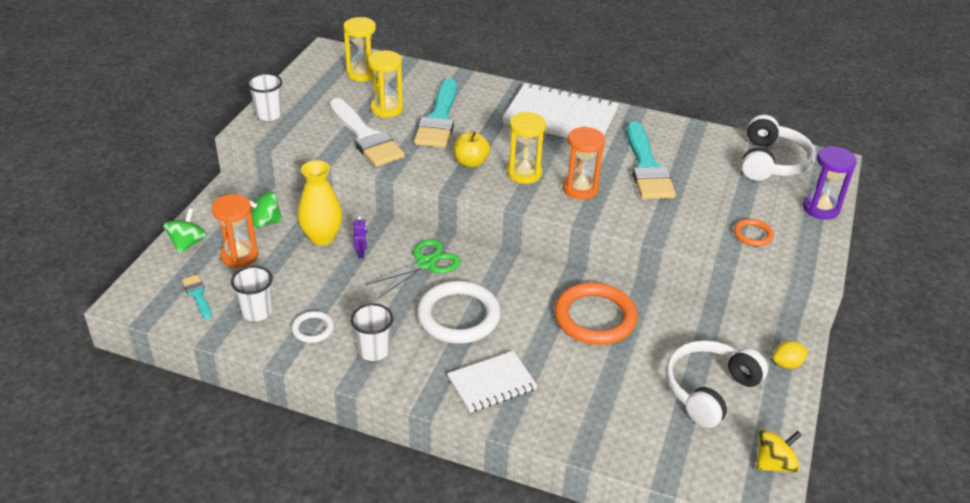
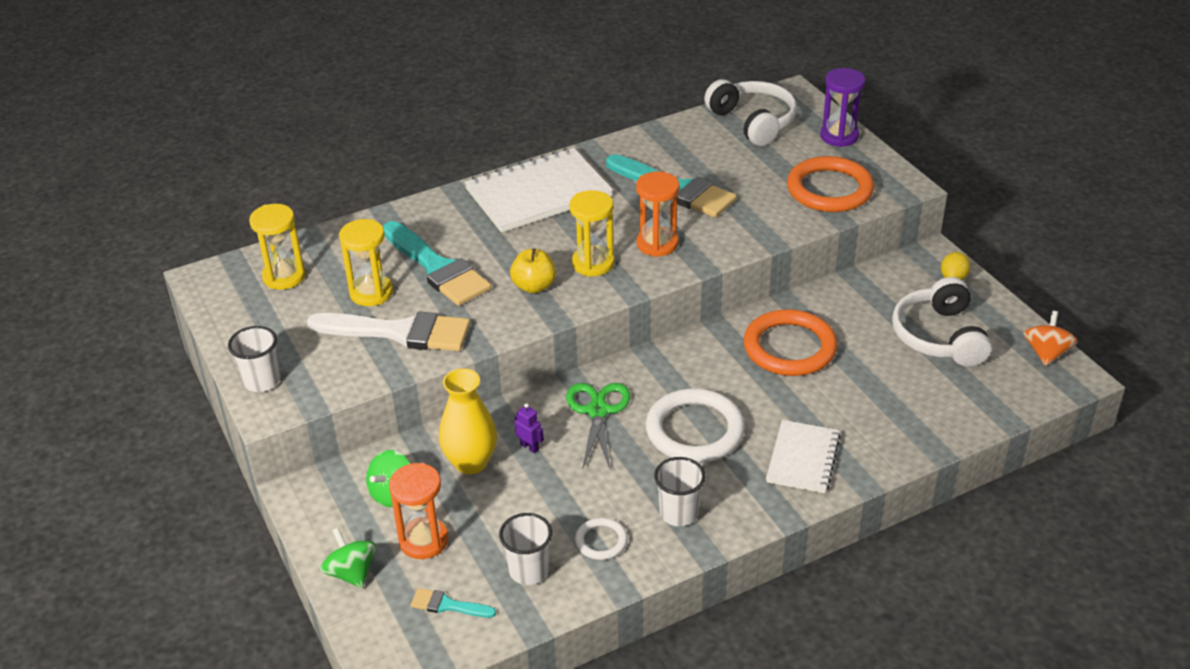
camera: 45 degrees left, 0 degrees up
(753, 234) = (829, 189): orange ring -> orange ring, size x2.03
(774, 463) = (1046, 353): yellow spinning top -> orange spinning top

